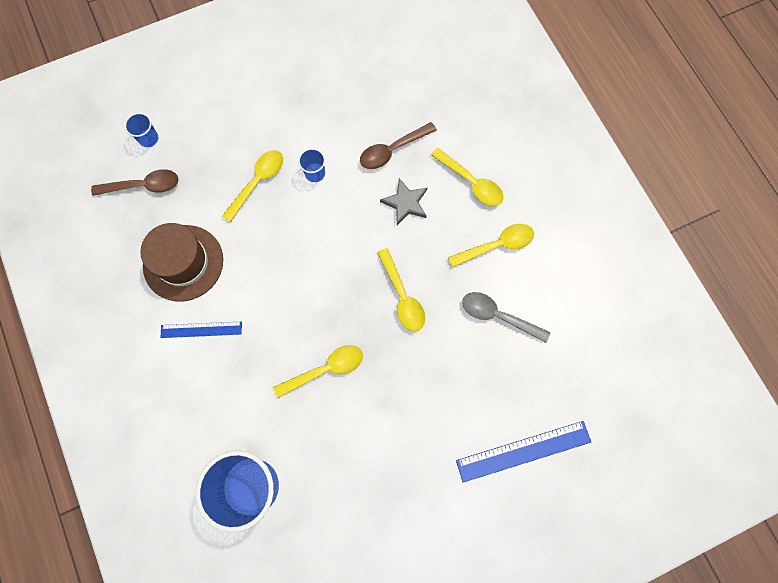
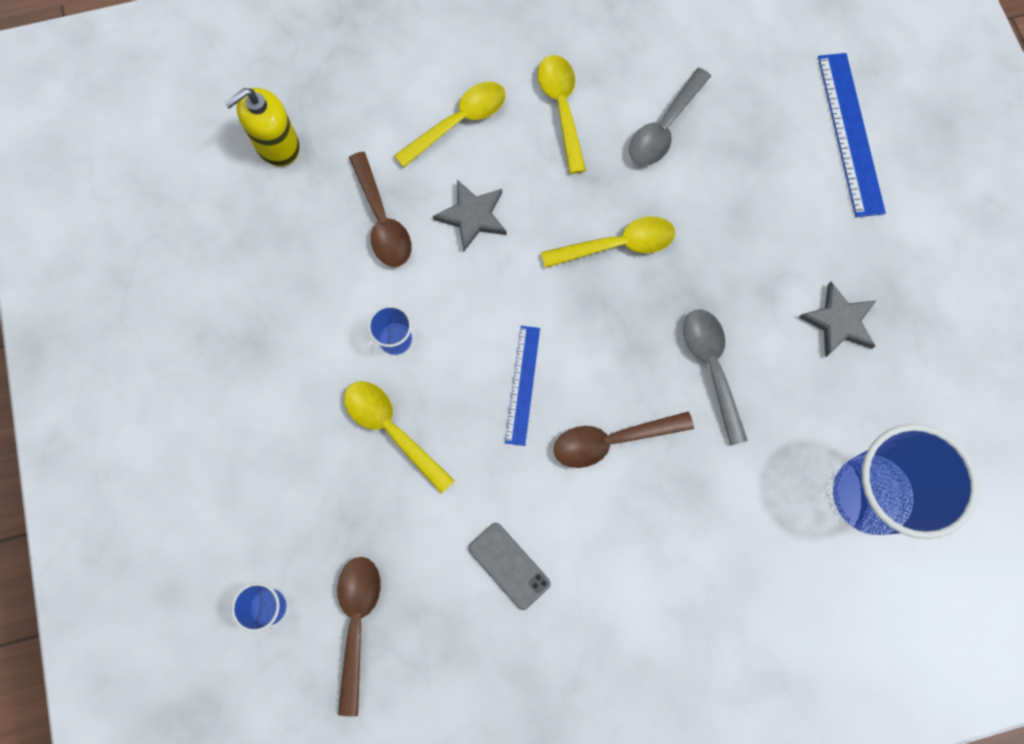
camera: 80 degrees left, 0 degrees up
(183, 263) = (509, 565): brown hat -> grey phone
(201, 329) = (625, 547): blue ruler -> blue ruler (522, 384)
(267, 312) = (612, 441): none -> brown spoon
(326, 369) = (711, 367): yellow spoon -> grey spoon
(372, 454) = (839, 322): none -> grey star
(431, 81) = (277, 146): none -> yellow soap dispenser

